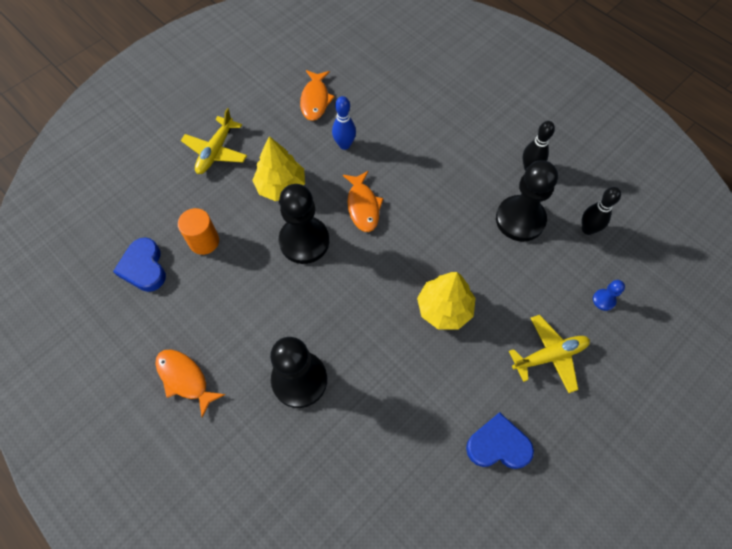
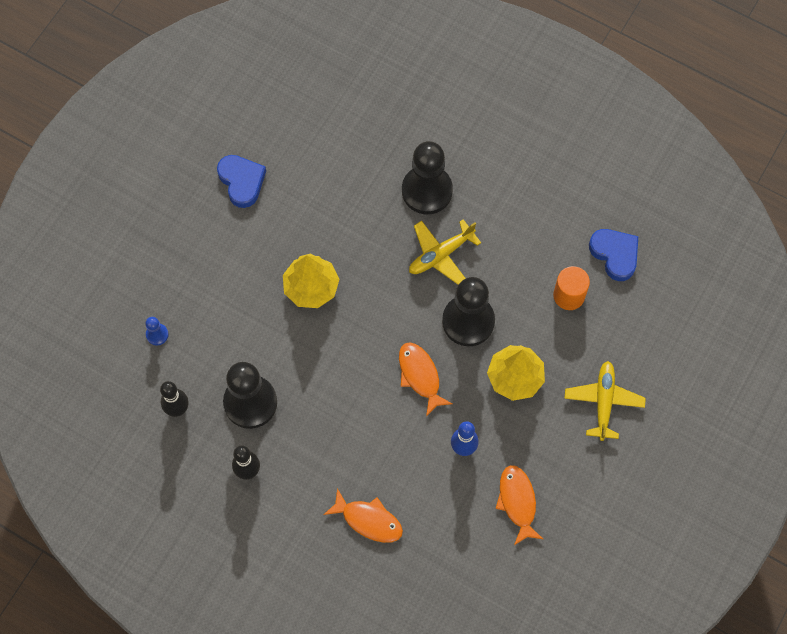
camera: 165 degrees right, 5 degrees up
(185, 379) = (528, 167): orange fish -> orange fish (368, 520)
(498, 445) = (242, 181): blue heart -> blue heart turned 105 degrees counterclockwise
(549, 355) = (205, 268): yellow plane -> yellow plane (440, 255)

